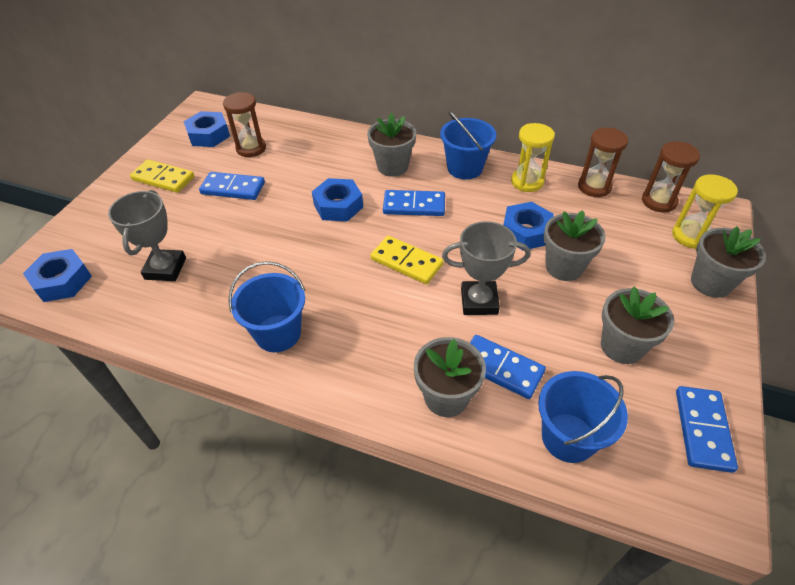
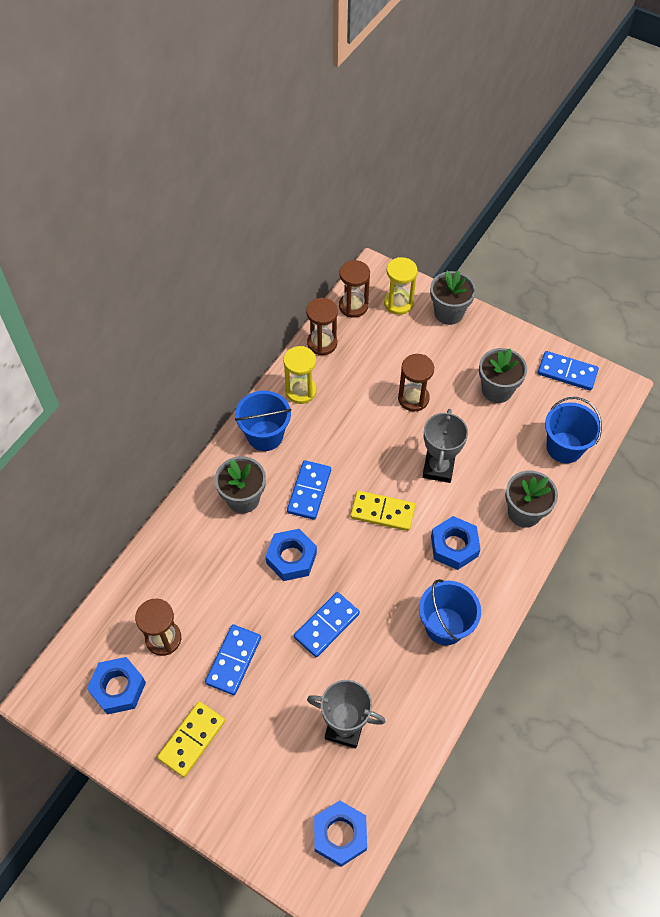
camera: 80 degrees left, 10 degrees up
(406, 262) = (382, 512): yellow domino -> yellow domino turned 60 degrees clockwise
(500, 368) = (504, 471): blue domino -> blue domino (327, 625)
(525, 232) = (366, 412): blue nut -> blue nut (454, 546)
(564, 267) = (413, 398): grey flower pot -> brown hourglass

